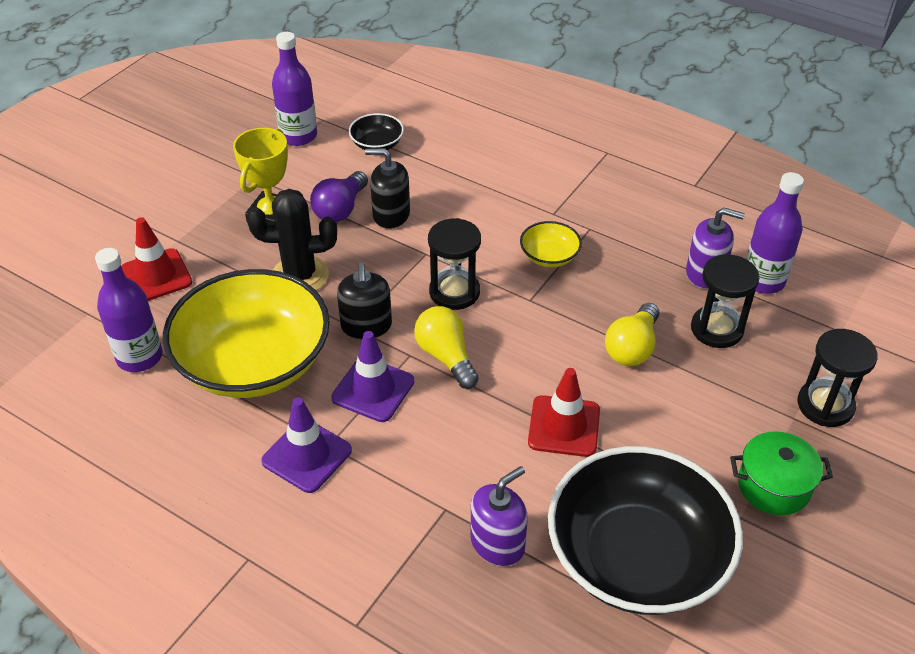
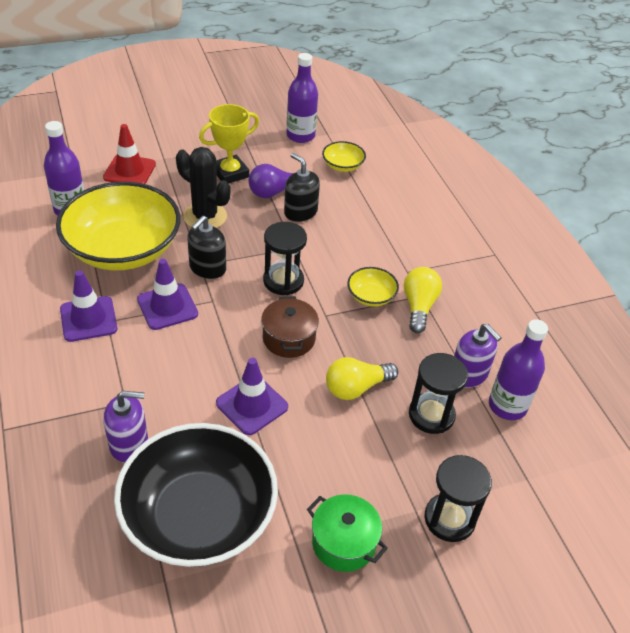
camera: 35 degrees right, 0 degrees up
(377, 144) = (342, 165): black bowl -> yellow bowl
(446, 356) = (232, 316): yellow light bulb -> yellow light bulb (419, 307)
(523, 343) = (289, 338): none -> brown pot
(564, 426) = (252, 405): red traffic cone -> purple traffic cone

